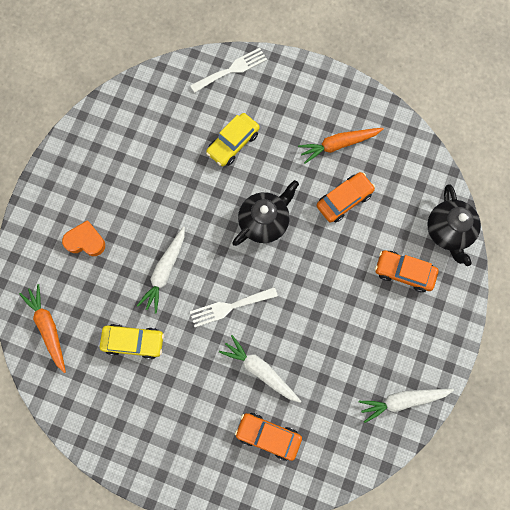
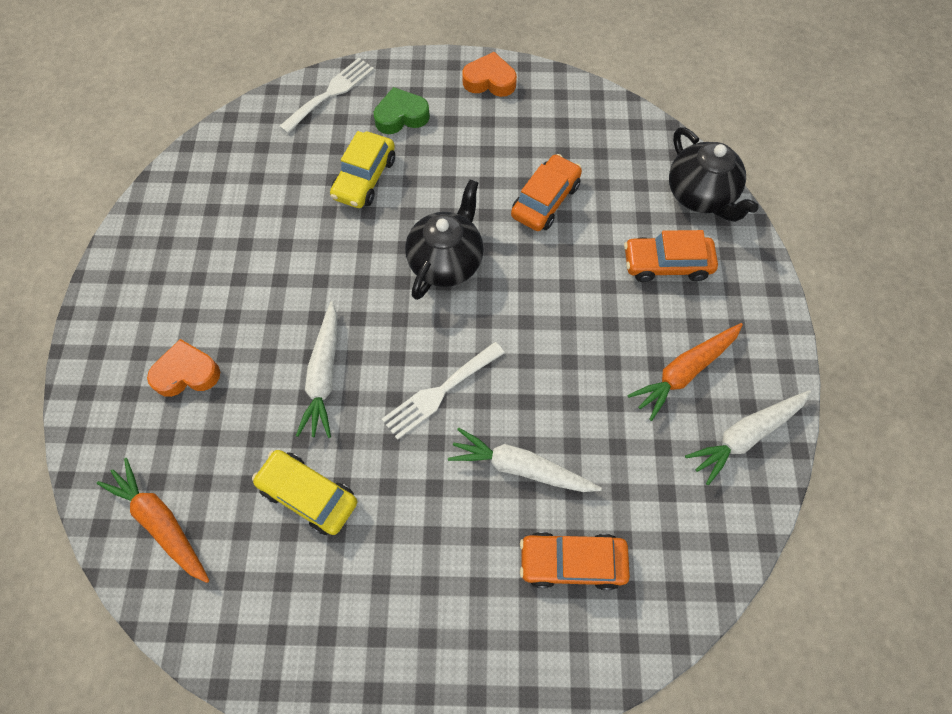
camera: 20 degrees left, 10 degrees down
(133, 342) = (308, 495): yellow car -> yellow car turned 135 degrees counterclockwise
(272, 104) = (401, 116): none -> green heart
(338, 145) = (509, 138): orange carrot -> orange carrot (684, 372)
(342, 95) = (489, 81): none -> orange heart

